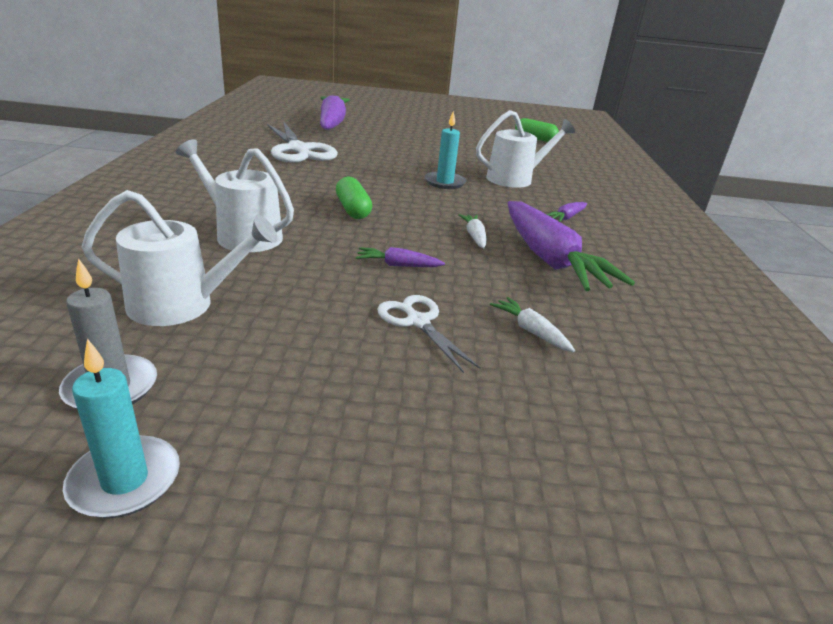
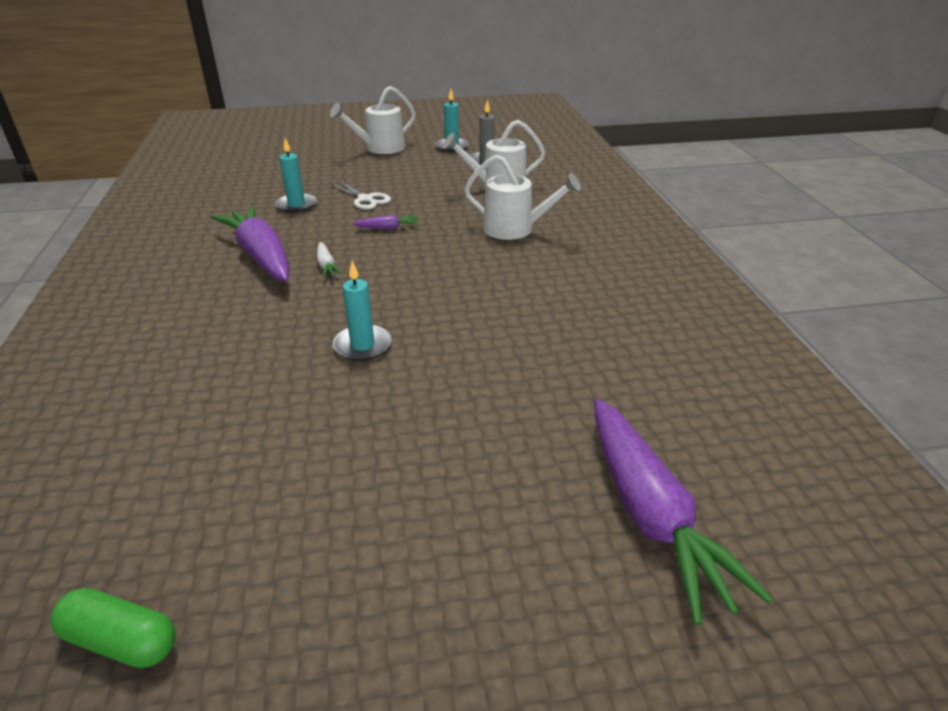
camera: 170 degrees right, 5 degrees up
(299, 150) = (599, 370): white scissors -> none
(353, 209) = (450, 272): green capsule -> none
(515, 179) = (253, 386): white watering can -> white watering can (380, 148)
(531, 331) = (296, 205): white carrot -> turquoise candle
(566, 217) = (214, 314): purple carrot -> none

